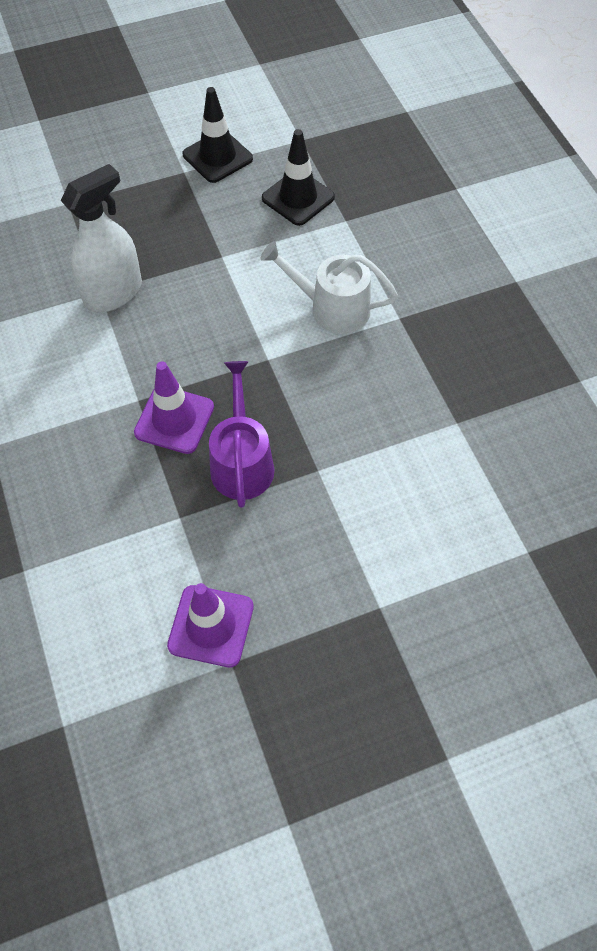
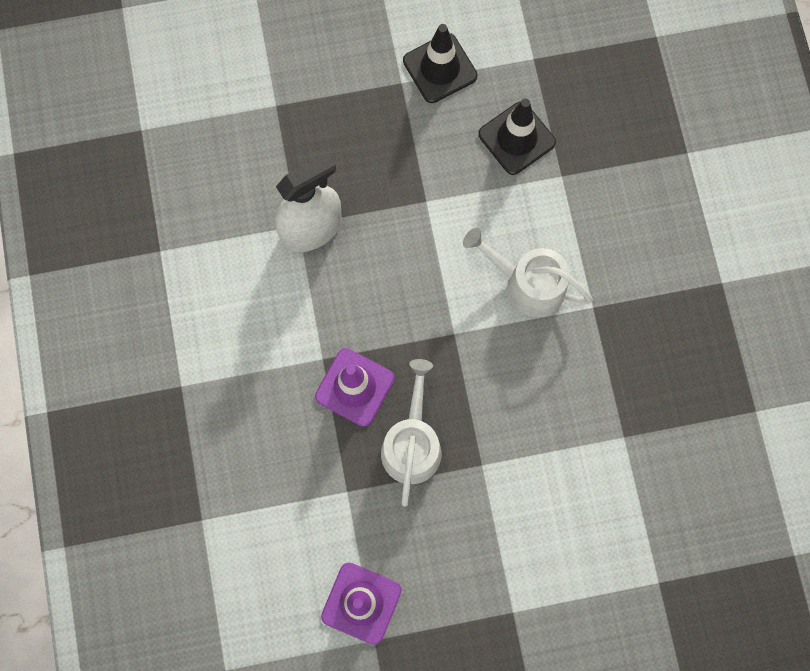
camera: 10 degrees right, 15 degrees up
(242, 462) = (412, 444): purple watering can -> white watering can

